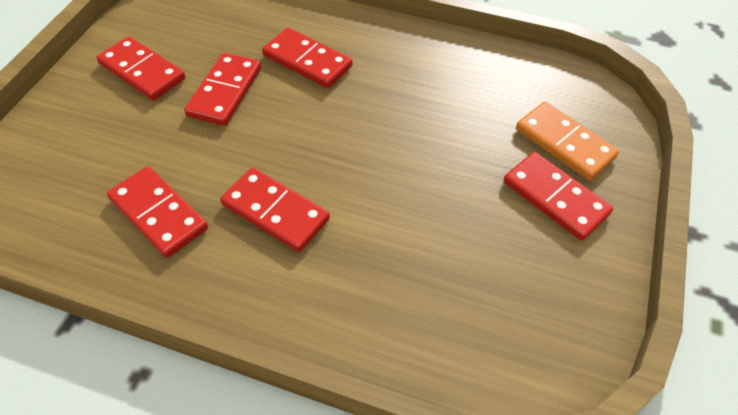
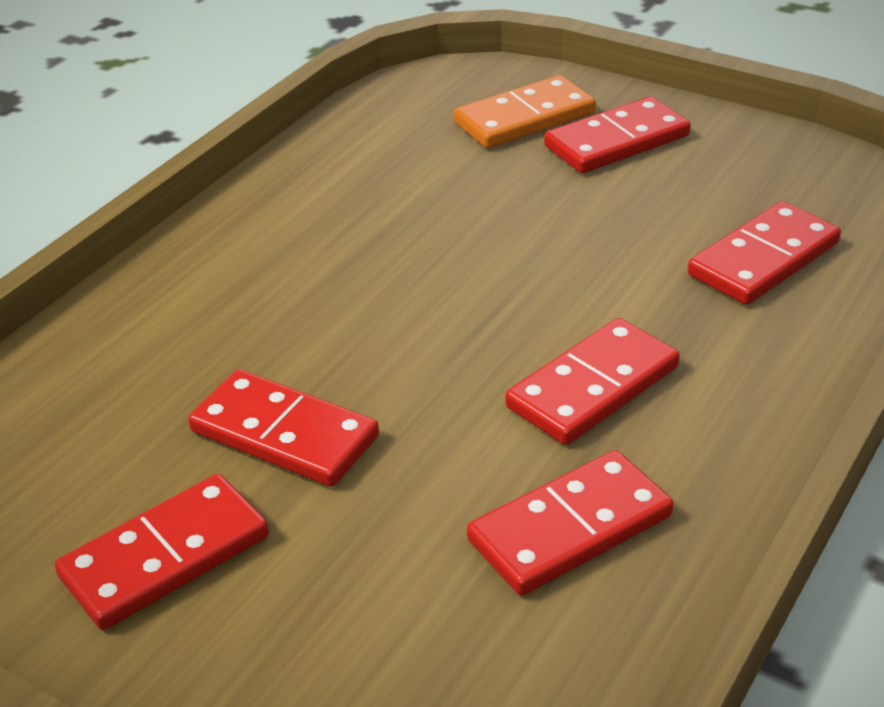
camera: 75 degrees left, 15 degrees down
(307, 61) = (246, 326): red domino -> red domino (763, 259)

